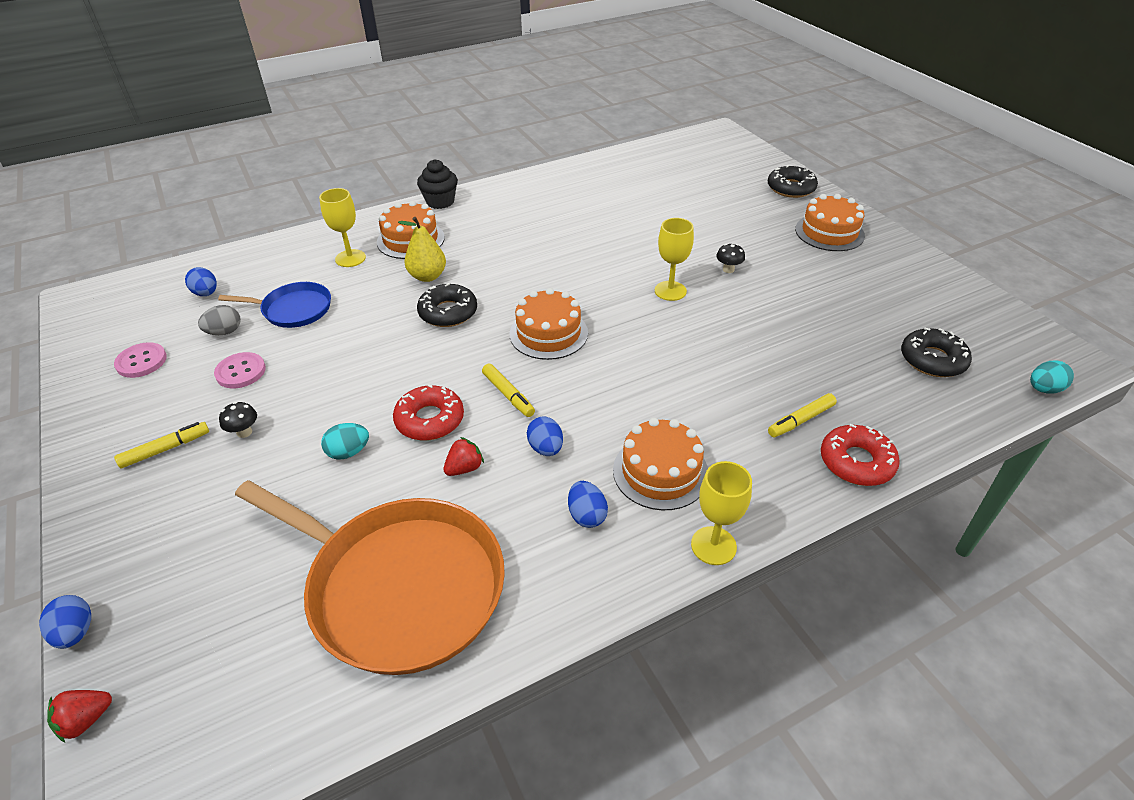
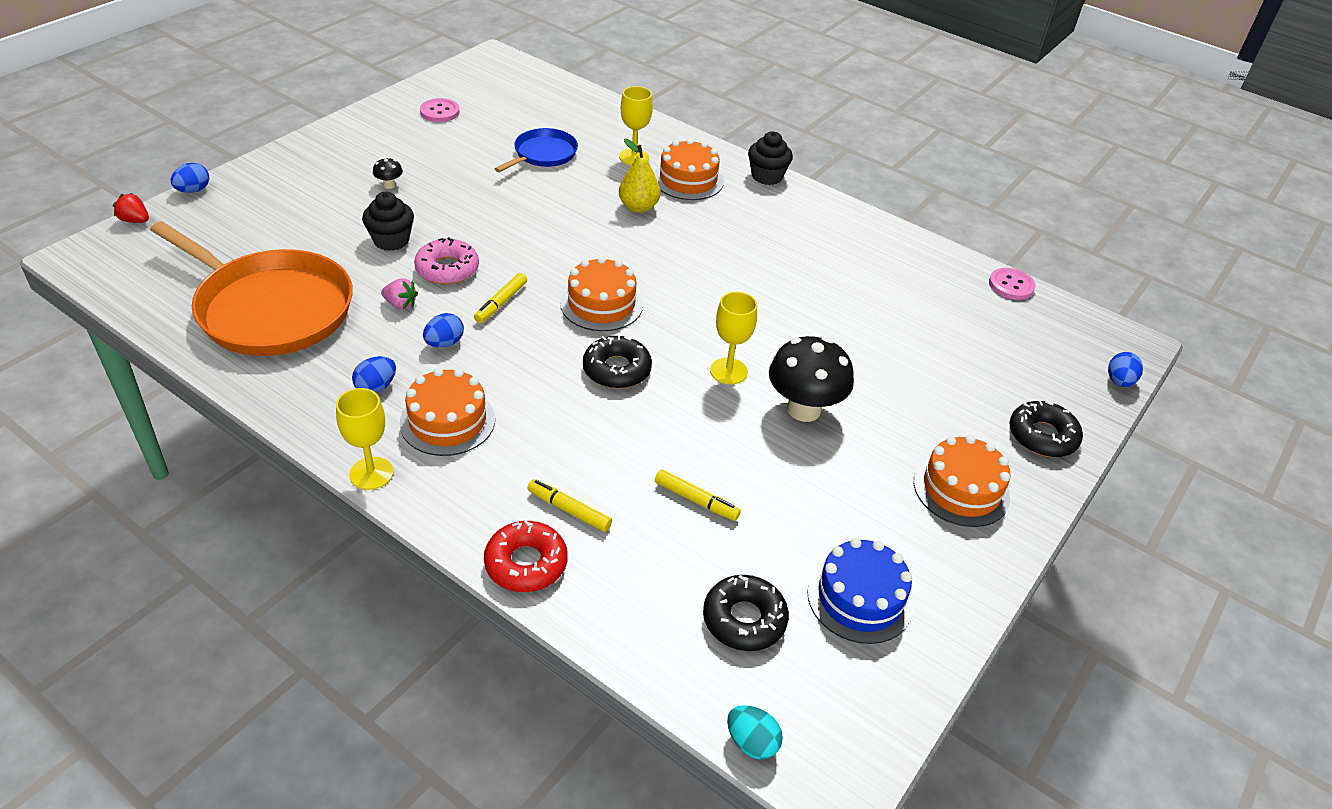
camera: 60 degrees right, 0 degrees up
(165, 449) = (356, 159): yellow marker -> yellow marker (696, 500)
(206, 293) = (535, 106): blue egg -> blue egg (1119, 381)
(225, 332) = (494, 133): grey egg -> none
(241, 372) = (453, 158): pink button -> pink button (1011, 285)
(293, 309) = (543, 154): blue pan -> blue pan turned 120 degrees counterclockwise
(348, 452) = (391, 240): turquoise egg -> black cupcake
(399, 586) = (270, 308): orange pan -> orange pan turned 60 degrees counterclockwise
(430, 420) = (447, 269): red donut -> pink donut
(448, 312) = (593, 235): black donut -> black donut (617, 369)
(464, 468) = (400, 304): red strawberry -> pink strawberry
(728, 269) = (803, 409): black mushroom -> black mushroom, size x2.35
(919, 303) = (860, 598): none -> blue cake

